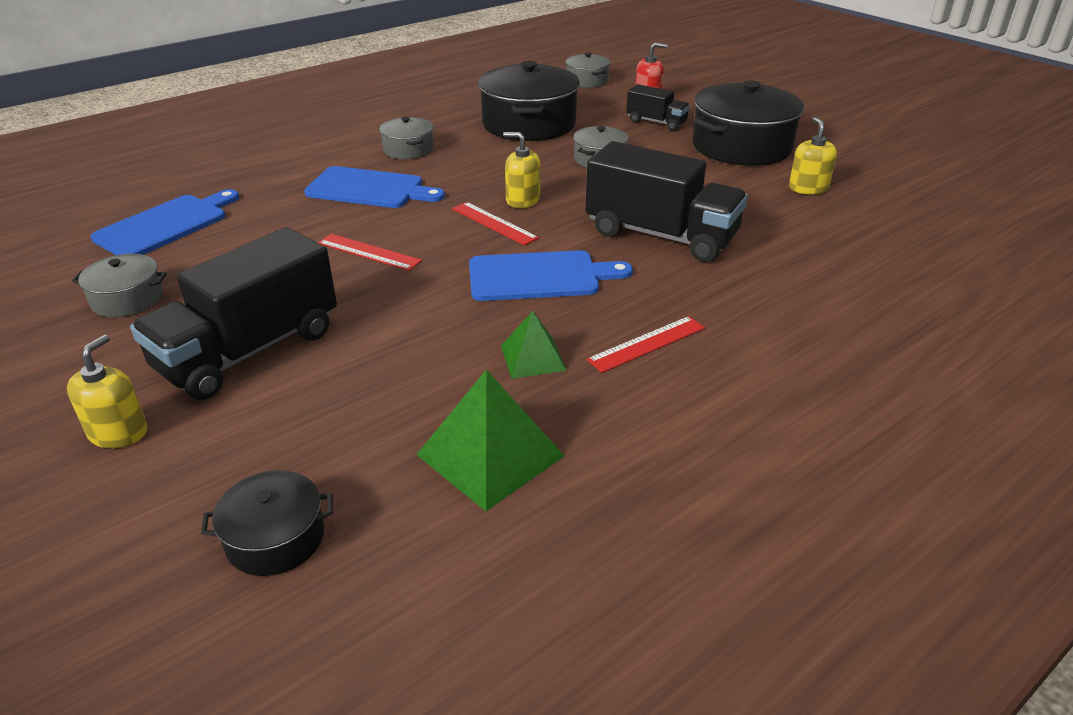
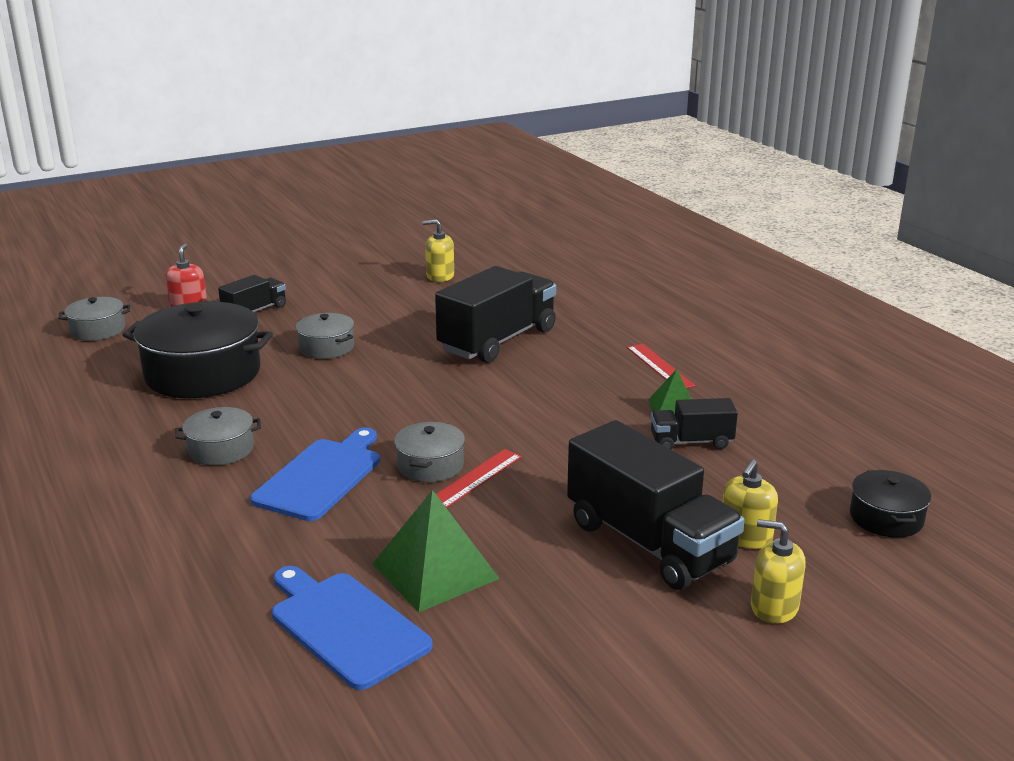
camera: 80 degrees left, 10 degrees down
(127, 299) = (532, 634): grey pot -> grey pot (430, 465)
(455, 373) = (691, 442): none -> black truck
(490, 455) = (789, 434): green pyramid -> green pyramid (435, 571)
(494, 223) = (442, 410): red ruler -> none
(522, 200) = (398, 392): yellow soap dispenser -> yellow soap dispenser (745, 537)
(539, 276) = (551, 397): blue cutting board -> none
(741, 146) = (341, 285): black pot -> none

